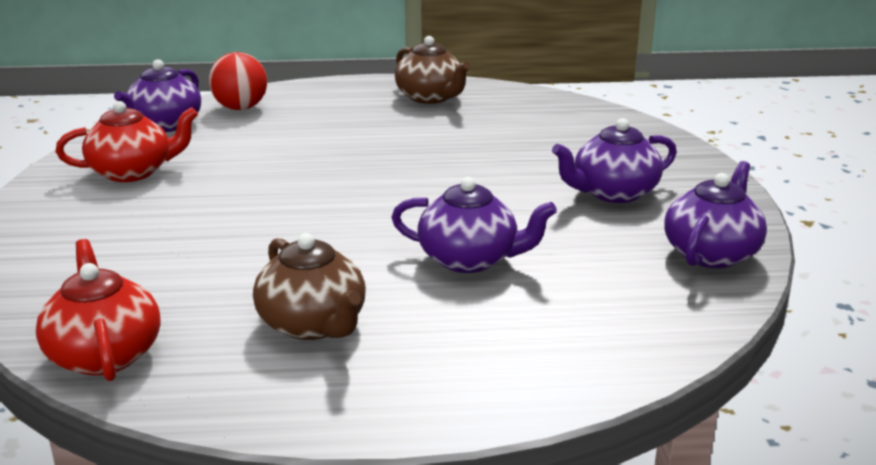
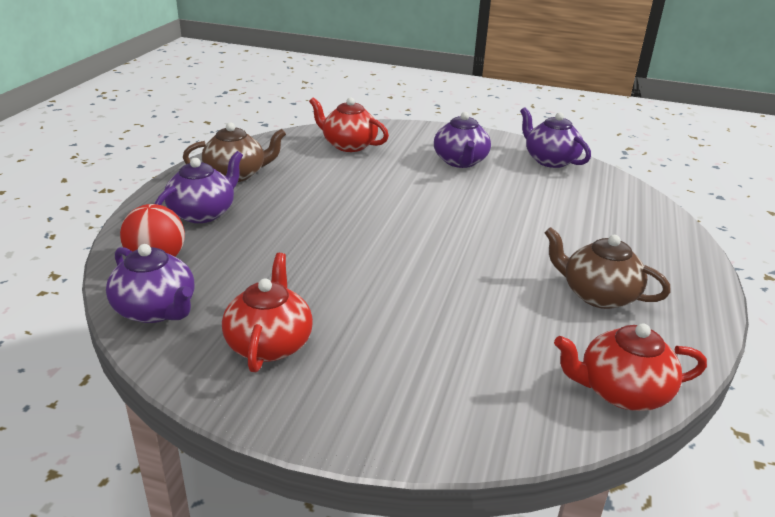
camera: 70 degrees left, 5 degrees up
(313, 324) = (598, 295): brown teapot -> brown teapot turned 135 degrees counterclockwise
(470, 259) = (529, 224): purple teapot -> purple teapot (203, 213)
(572, 127) = (348, 145): none -> red teapot

